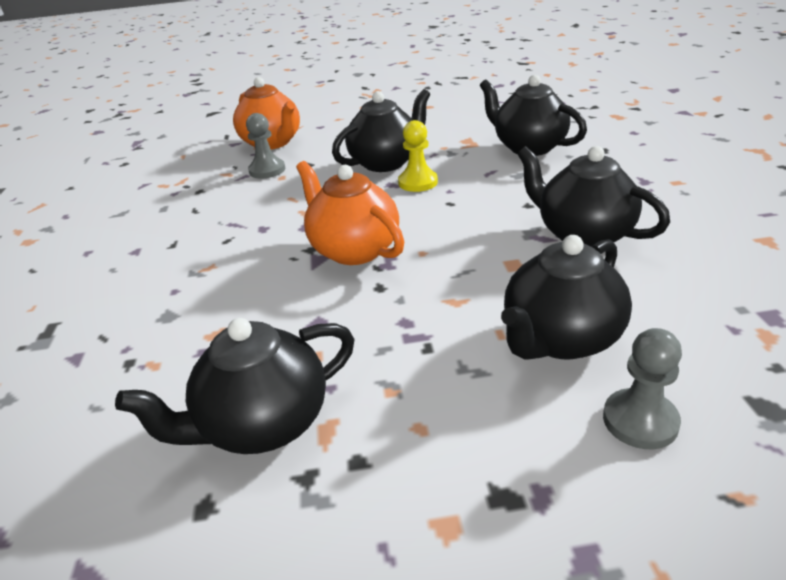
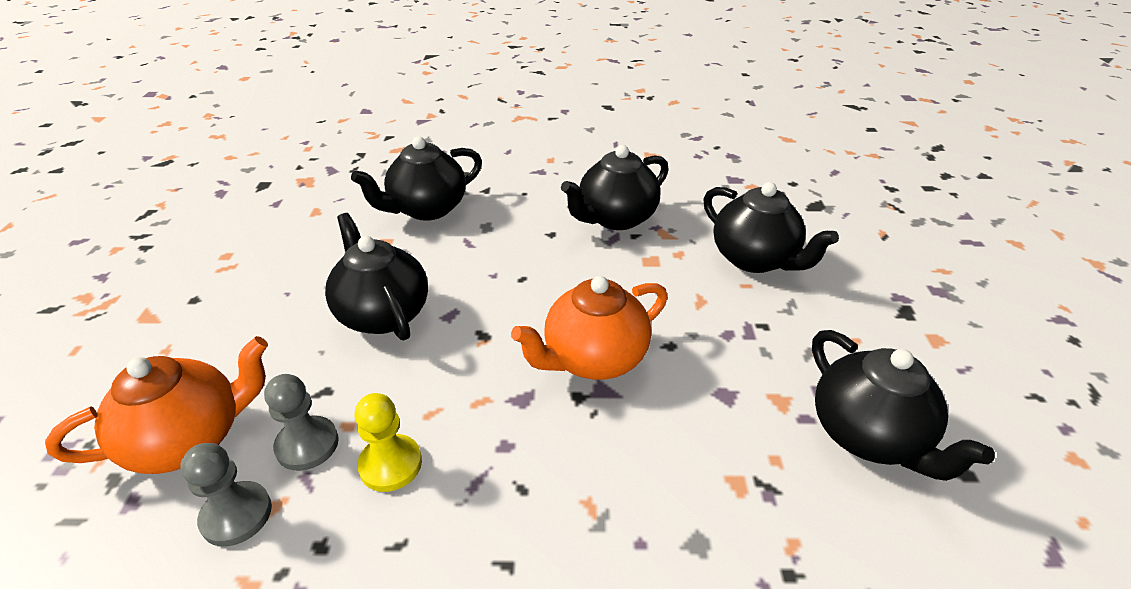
camera: 85 degrees left, 5 degrees up
(418, 182) = (459, 294): yellow pawn -> yellow pawn (390, 464)
(640, 421) = (833, 248): grey pawn -> grey pawn (236, 515)

